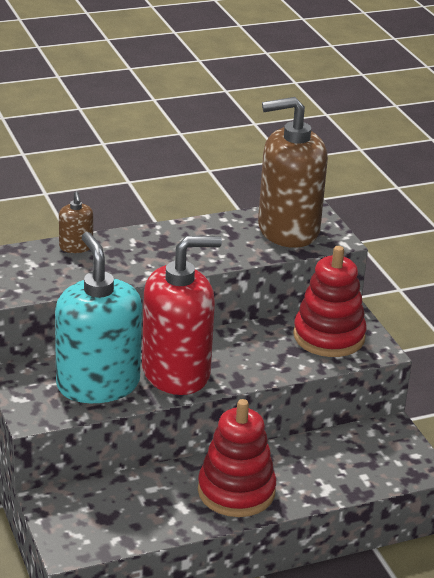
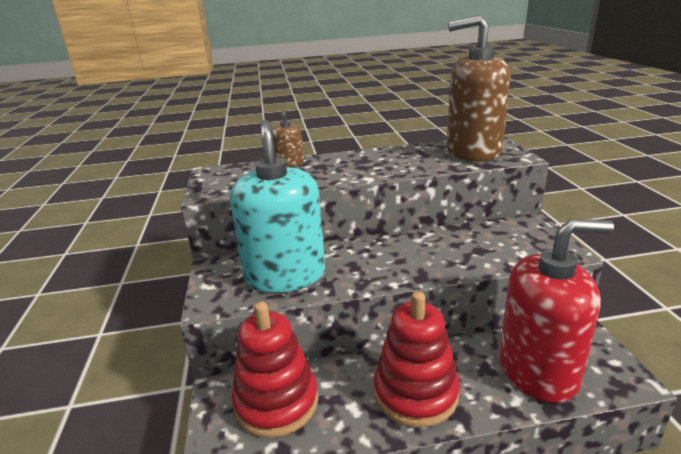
camera: 15 degrees right, 5 degrees down
(176, 372) = (362, 267): red soap dispenser -> red soap dispenser (538, 370)
(329, 337) = (513, 240): red stacking toy -> red stacking toy (276, 402)

